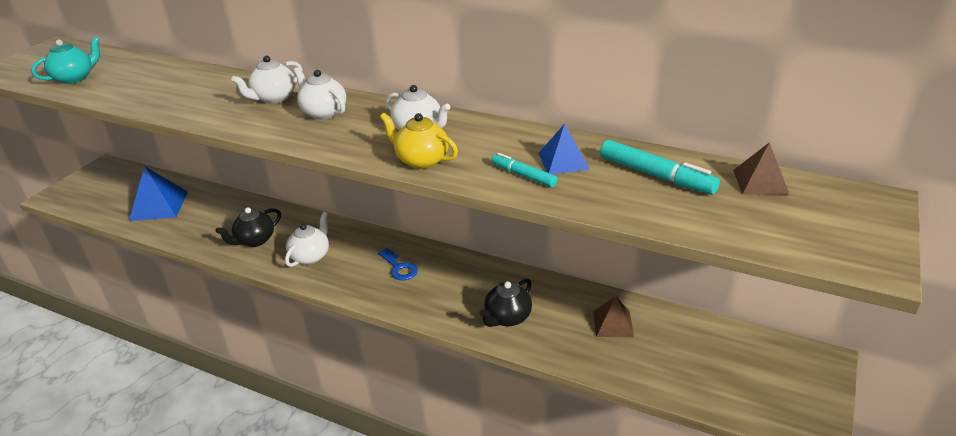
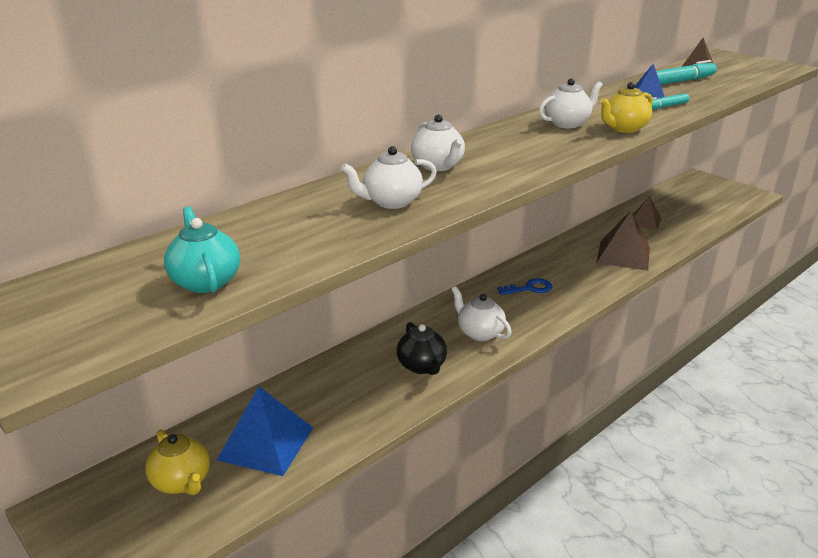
camera: 70 degrees left, 5 degrees down
(124, 191) = (182, 482): none -> yellow teapot
(323, 113) = (498, 150): white teapot -> white teapot (391, 202)
(507, 318) = (623, 255): black teapot -> brown pyramid

